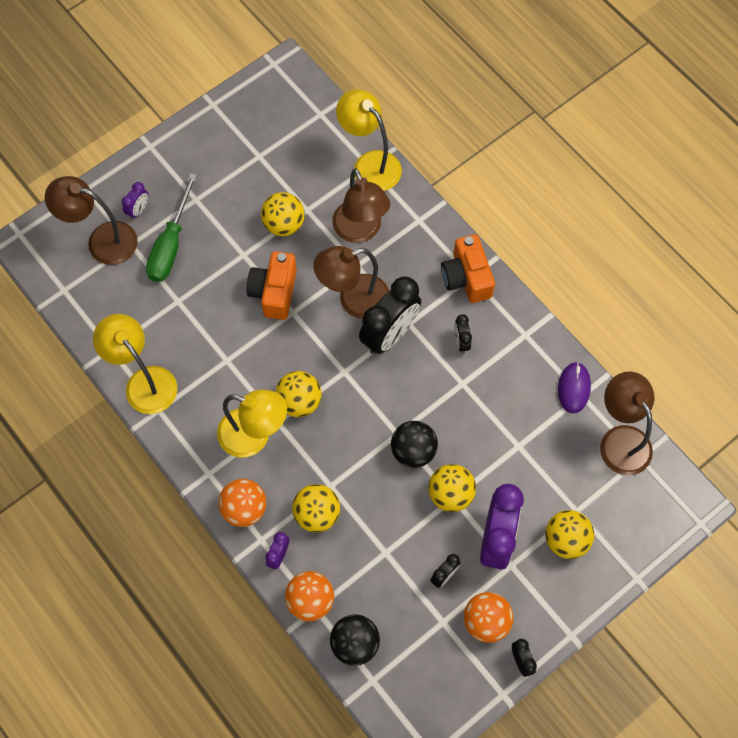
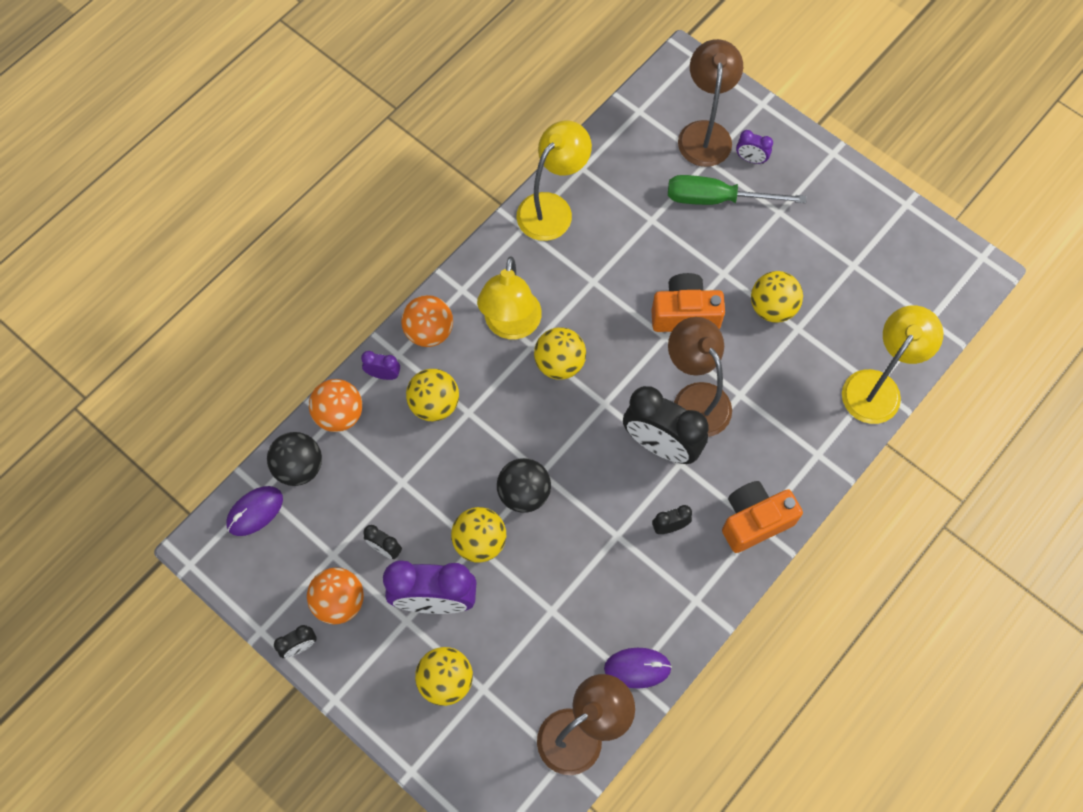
camera: 80 degrees right, 0 degrees up
(360, 231) = (785, 391): brown lamp -> none
(391, 689) = (255, 511): none -> purple mouse

